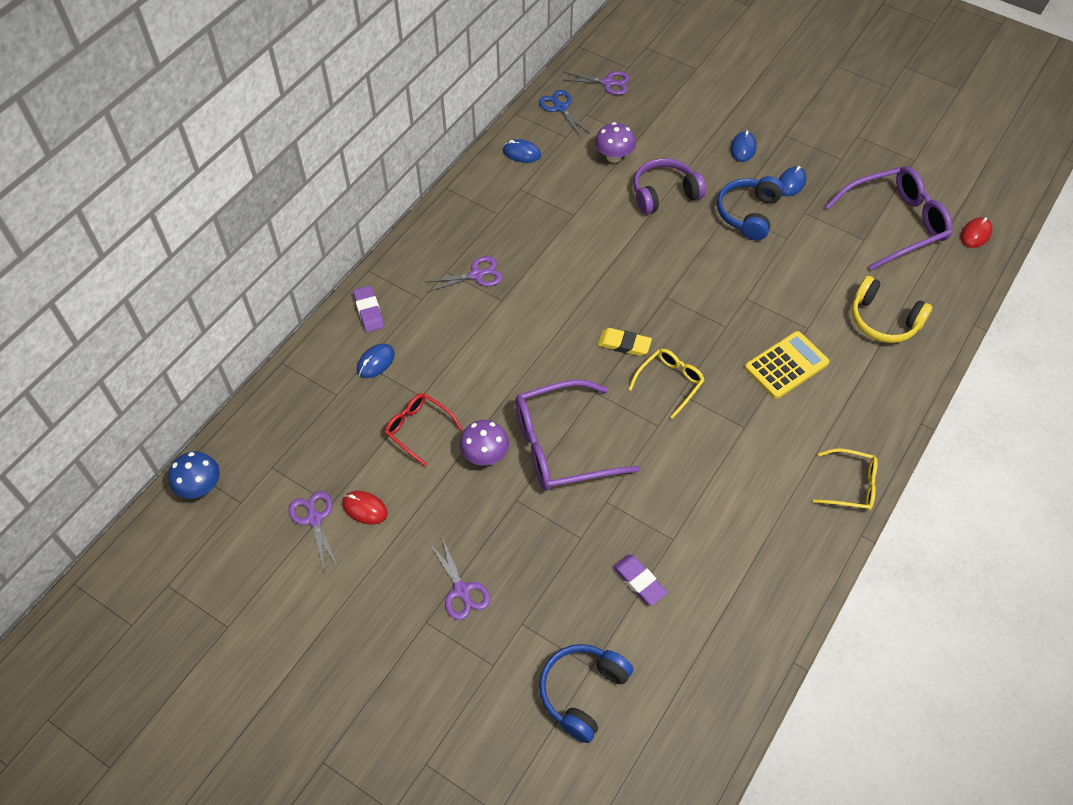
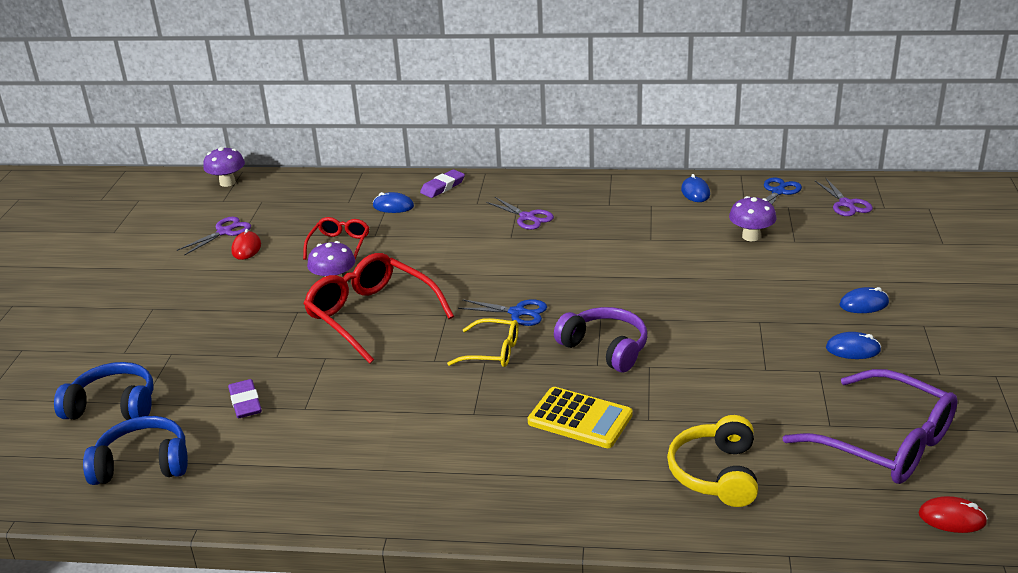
camera: 65 degrees right, 25 degrees down
(200, 487) = (227, 182): blue mushroom -> purple mushroom
(461, 590) = (190, 314): purple scissors -> none
(561, 445) = (371, 316): purple glasses -> red glasses
(624, 344) = (517, 312): yellow eraser -> blue scissors
(639, 581) = (245, 402): purple eraser -> purple eraser turned 45 degrees counterclockwise
(664, 194) = (736, 277): purple headphones -> purple headphones (605, 348)
(748, 214) = (770, 334): blue headphones -> blue headphones (143, 464)
(851, 485) = (449, 511): yellow glasses -> none

